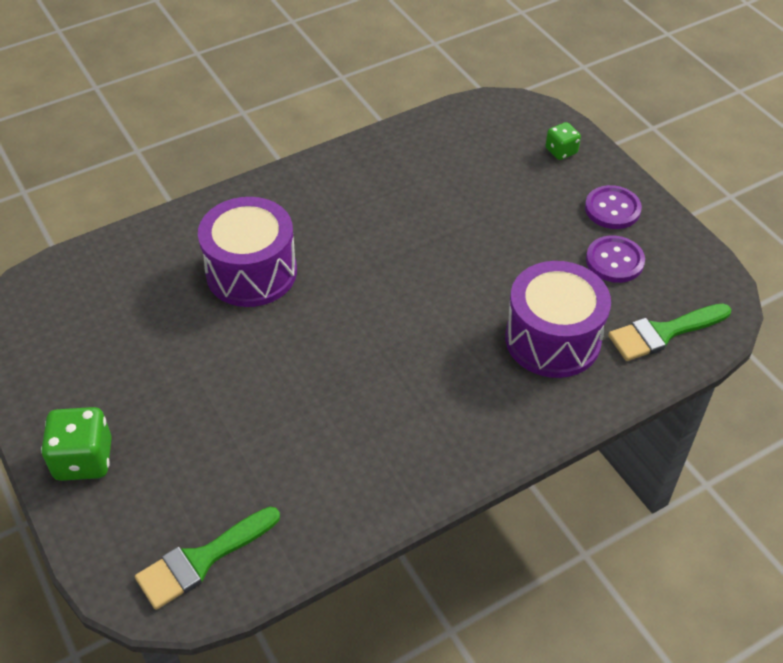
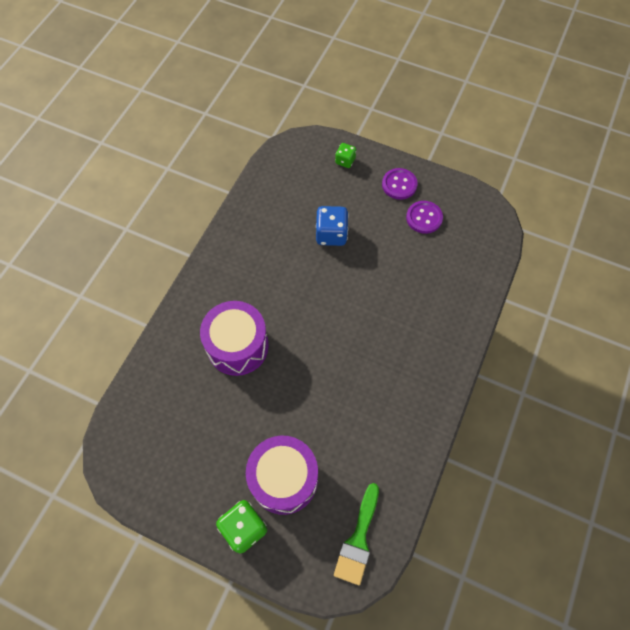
camera: 35 degrees left, 15 degrees up
(472, 218) = (331, 234): none -> blue dice
(552, 339) = (429, 286): purple drum -> purple drum (284, 479)
(663, 333) = (478, 248): green brush -> none

